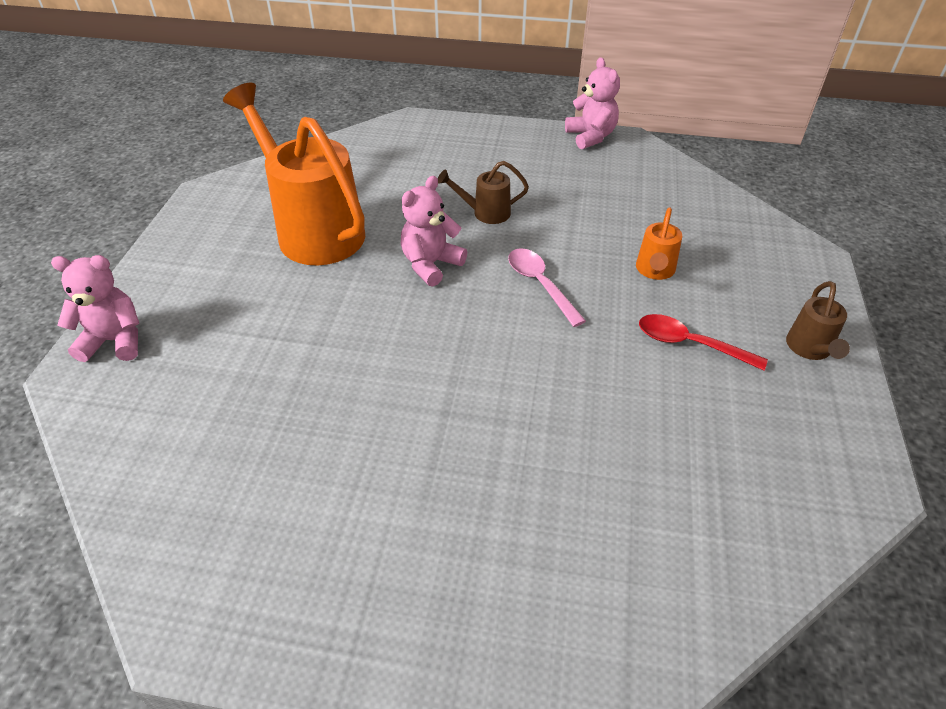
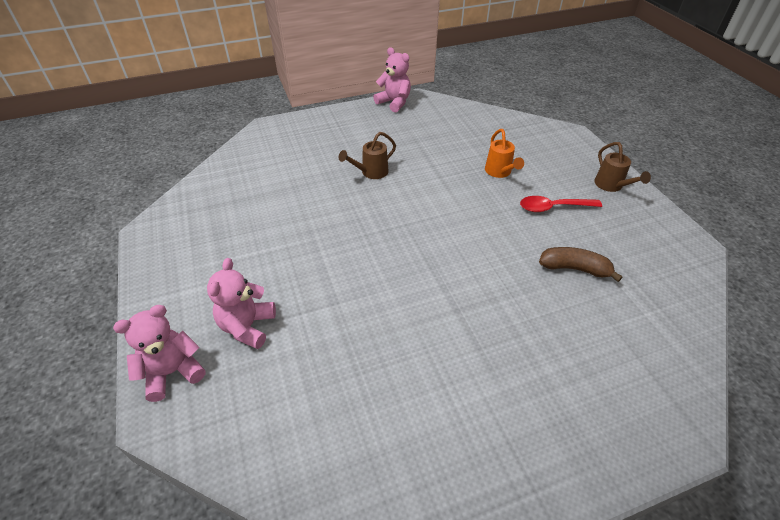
camera: 30 degrees left, 0 degrees up
(314, 230) = (262, 226): orange watering can -> none
(431, 264) = (365, 219): pink teddy bear -> pink teddy bear (247, 326)
(540, 285) = (443, 205): pink spoon -> none
(645, 432) = (574, 269): none -> brown banana

